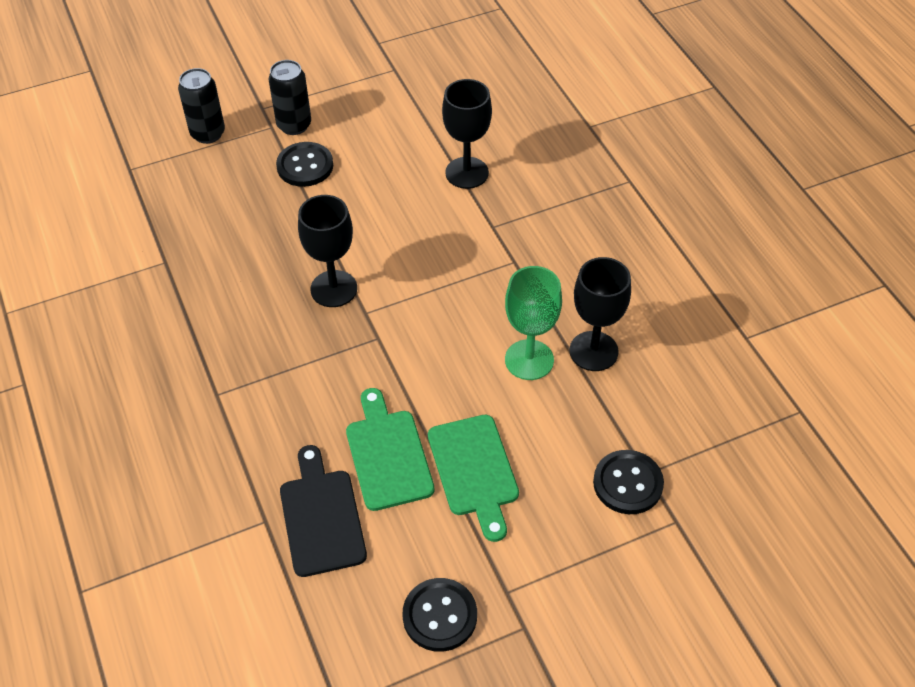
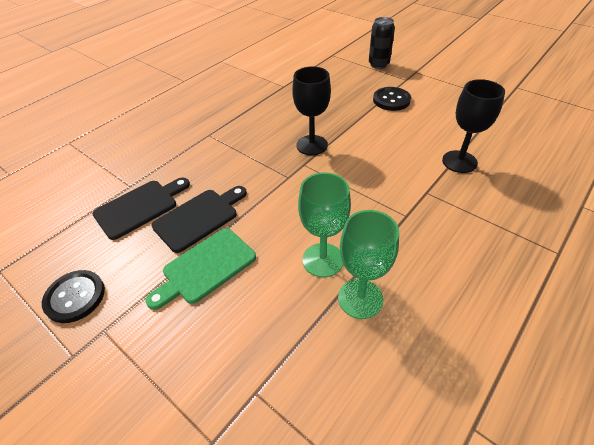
camera: 65 degrees right, 5 degrees down
(294, 125) = (416, 85): black can -> none
(387, 454) = (199, 217): green cutting board -> black cutting board
(593, 351) = (360, 298): black goblet -> green goblet
(628, 483) = (237, 380): black button -> none

